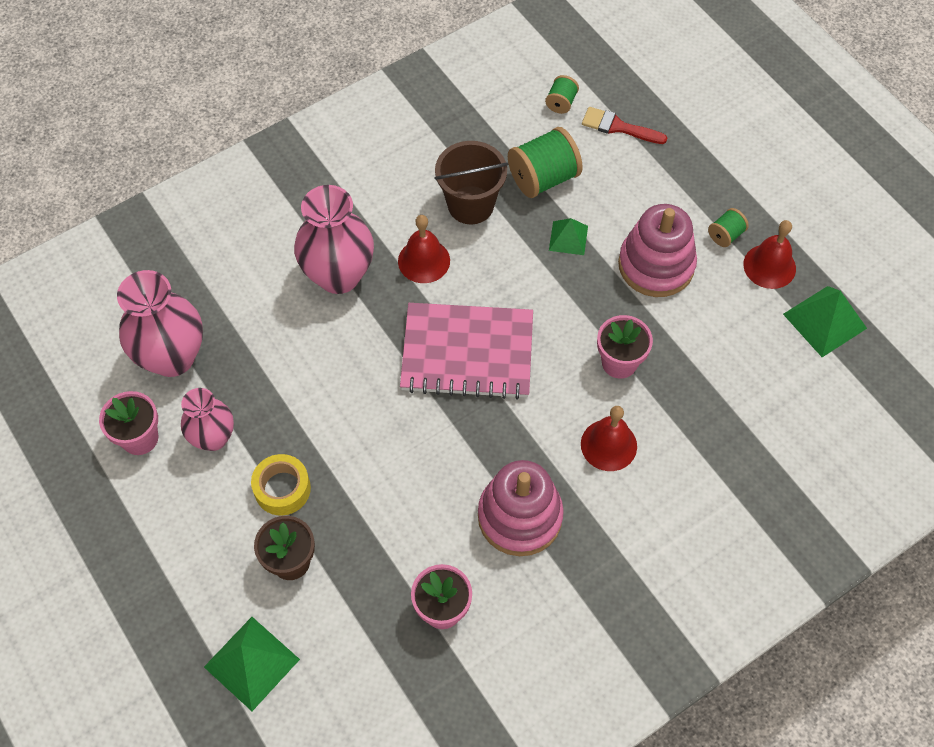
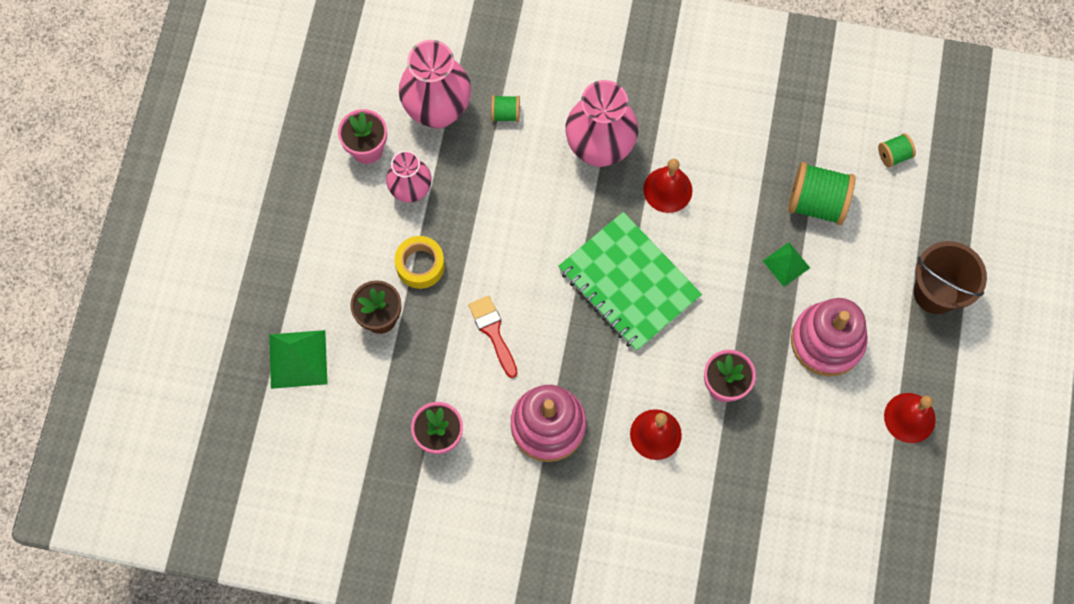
camera: 45 degrees right, 10 degrees up
(467, 353) = (629, 283): pink notebook -> green notebook
(470, 205) = (743, 177): brown bucket -> brown bucket (936, 292)
(618, 127) = (916, 212): red brush -> red brush (493, 332)
(725, 235) = (903, 365): green spool -> green spool (505, 114)
(824, 321) = (903, 493): green pyramid -> none

